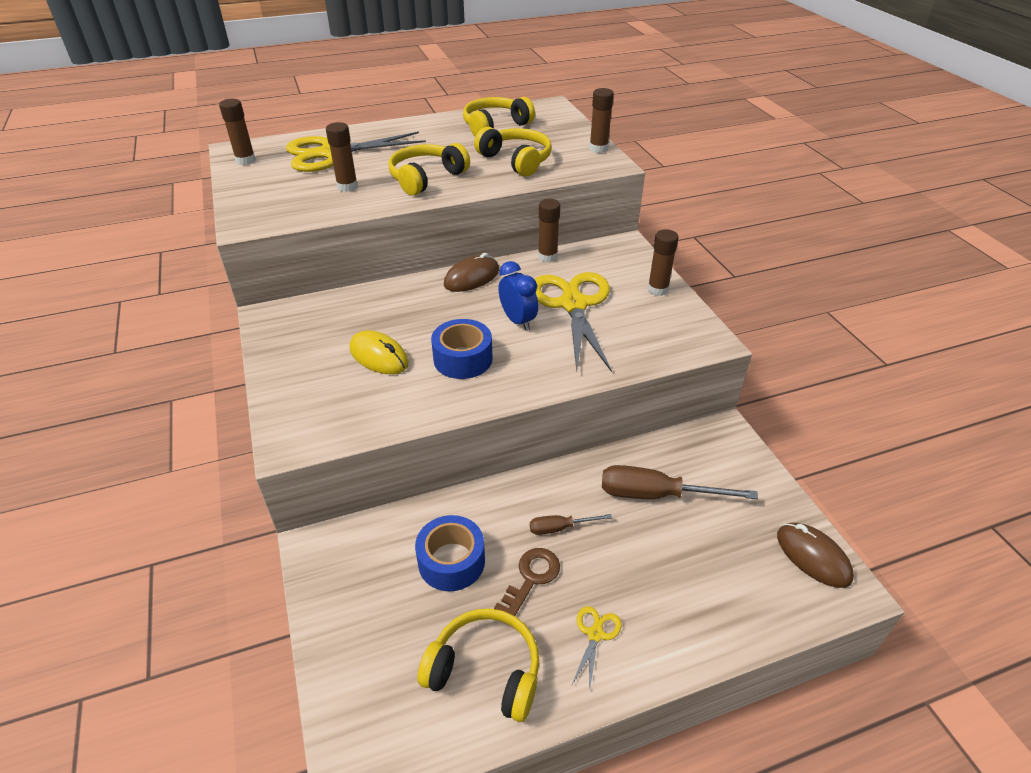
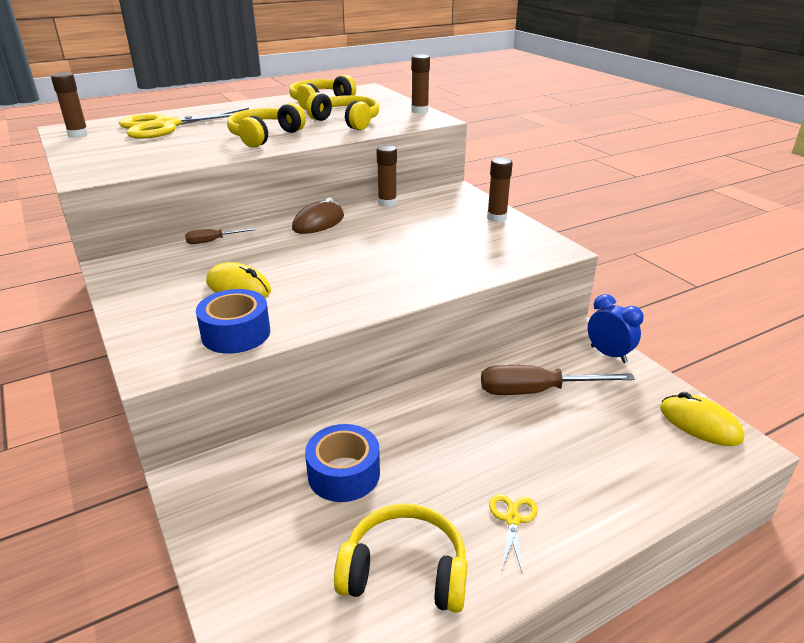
camera: 10 degrees left, 10 degrees down
(347, 187) = (187, 146): brown glue stick -> none
(463, 359) = (325, 282): blue tape -> blue tape (236, 333)
(518, 321) = (372, 250): blue clock -> blue clock (608, 354)
(531, 578) = (432, 478): brown key -> none
(560, 528) = (449, 430): brown screwdriver -> brown screwdriver (213, 241)
(573, 304) = (422, 234): yellow scissors -> none
(813, 557) = (700, 424): brown mouse -> yellow mouse

